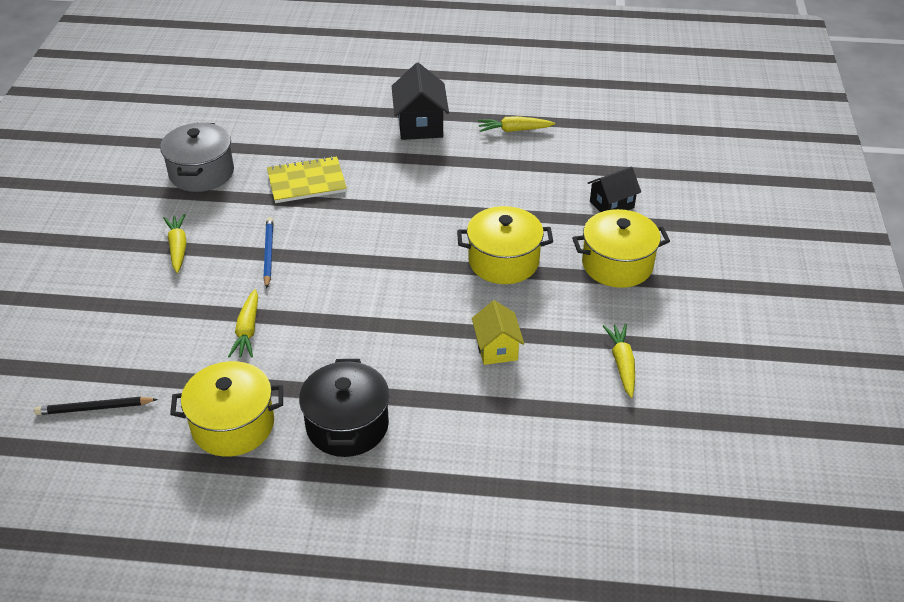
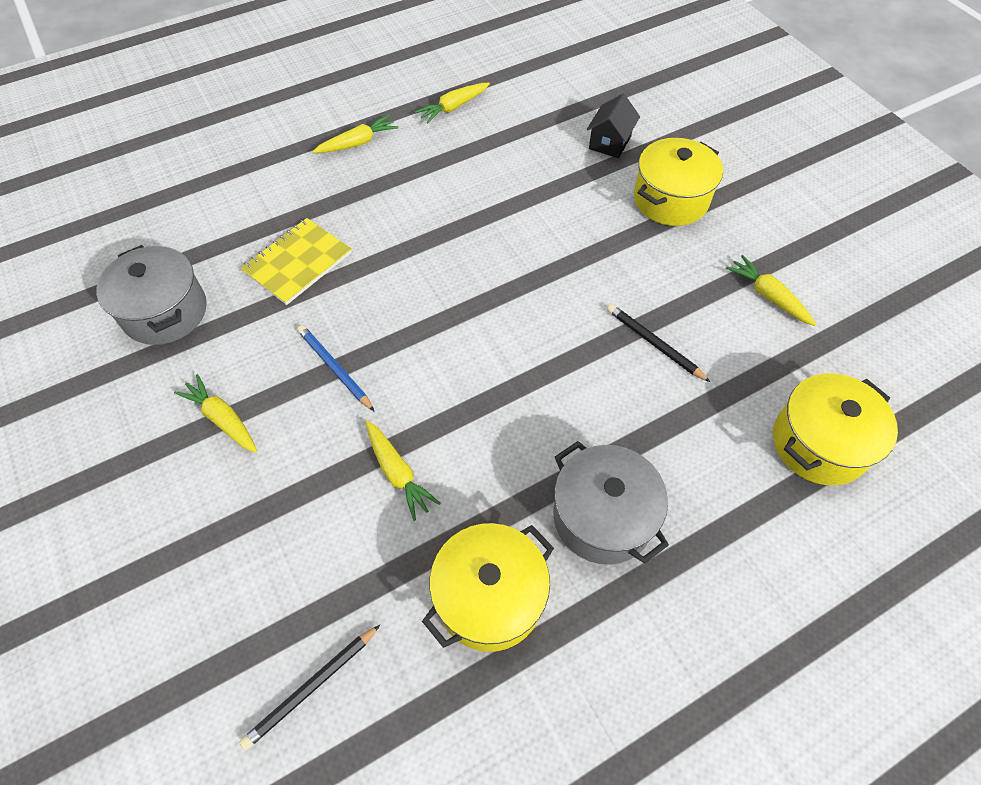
camera: 35 degrees left, 15 degrees up
(347, 425) = (602, 517): black pot -> grey pot
(420, 125) = (358, 143): black house -> yellow carrot
(496, 348) = (654, 344): yellow house -> black pencil
(503, 261) = (573, 249): yellow pot -> yellow pot (819, 443)

